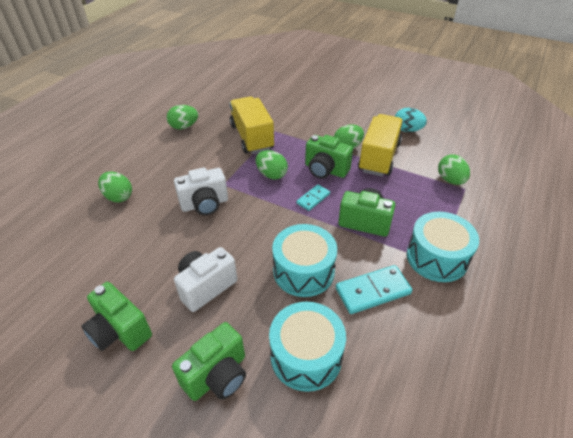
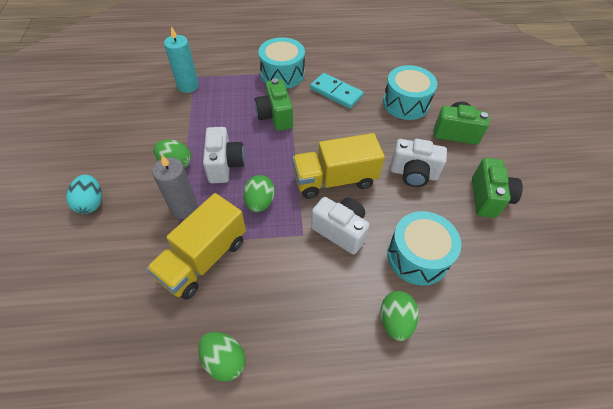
camera: 125 degrees left, 10 degrees up
(300, 140) = (184, 208): none -> grey candle
(303, 271) = (351, 129): turquoise drum -> turquoise drum (417, 256)
(313, 198) = (271, 156): turquoise domino -> none
(325, 170) = (225, 165): green camera -> white camera
(379, 157) = (179, 136): yellow truck -> yellow truck (334, 180)
(407, 130) = (117, 131): turquoise egg -> turquoise egg (91, 203)
(450, 180) = (188, 86): green egg -> turquoise candle

